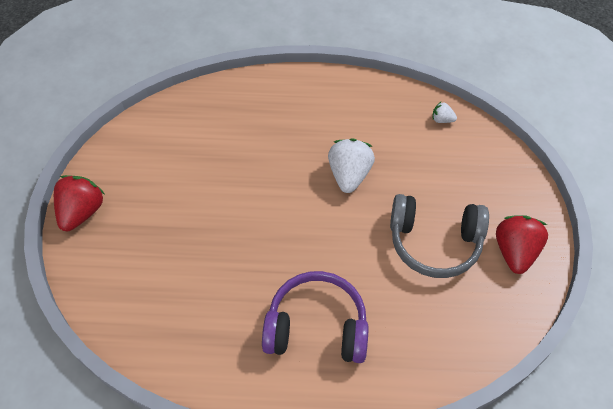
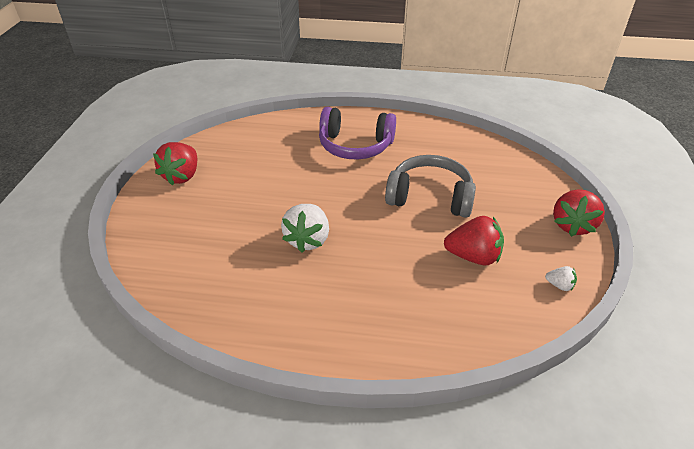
camera: 175 degrees left, 15 degrees down
(192, 168) = (473, 256): none -> red strawberry
(434, 242) = (246, 185): grey headphones -> grey headphones (430, 197)
(442, 119) = (184, 289): white strawberry -> white strawberry (559, 285)

